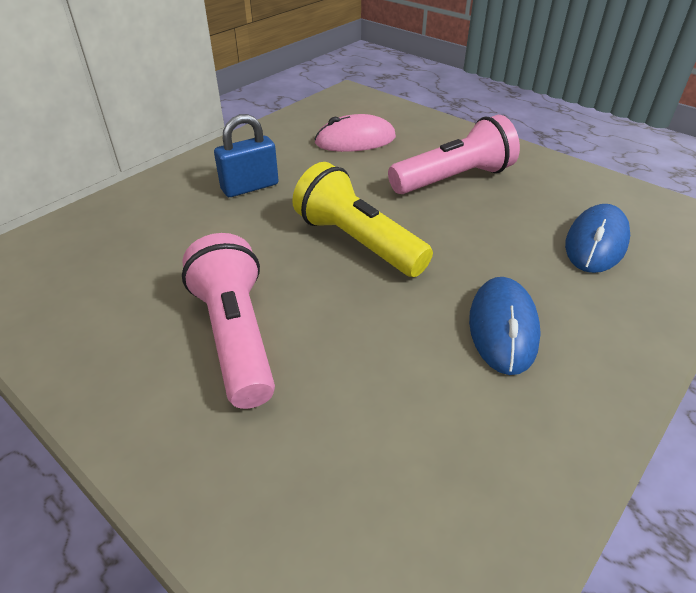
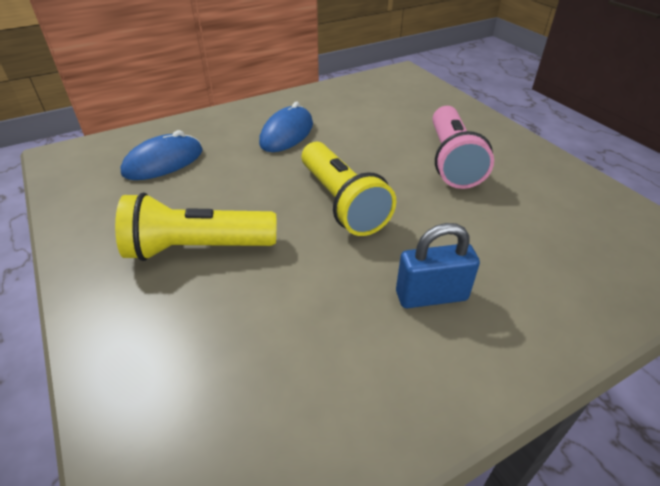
camera: 160 degrees left, 0 degrees up
(355, 140) = (256, 356): pink mouse -> none
(454, 179) = (197, 248): pink flashlight -> yellow flashlight

